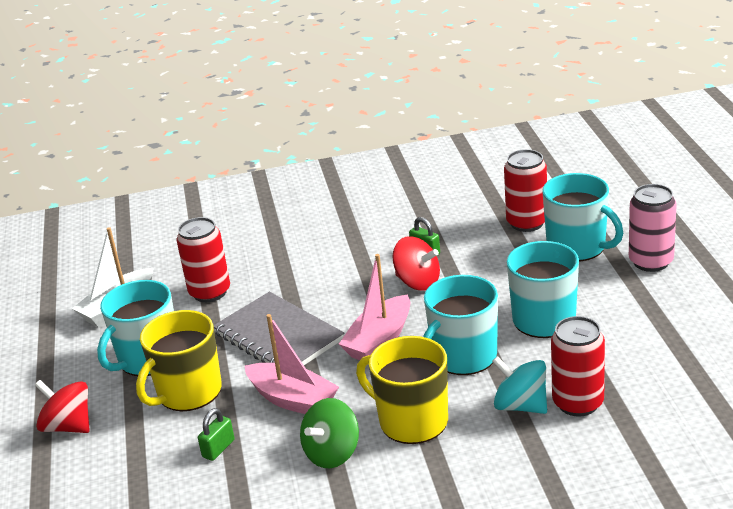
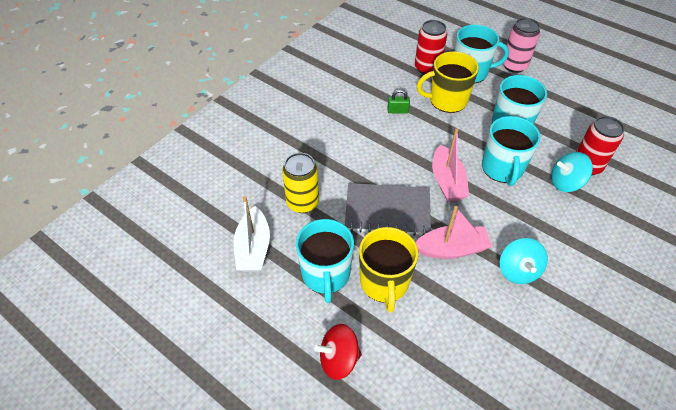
camera: 45 degrees left, 20 degrees up
(210, 292) = (302, 202): red can -> yellow can
(218, 448) = (454, 310): green padlock -> none
(332, 453) = (518, 270): green spinning top -> turquoise spinning top
(411, 421) = (529, 224): yellow mug -> yellow mug (447, 100)
(417, 282) = (419, 133): red spinning top -> none

